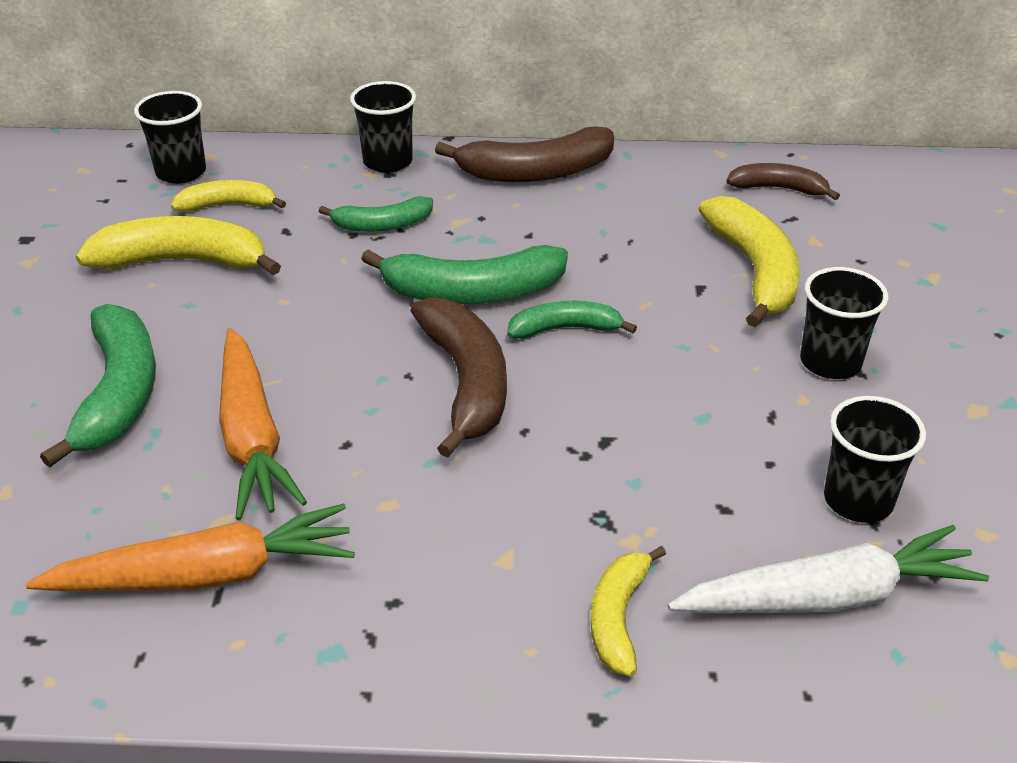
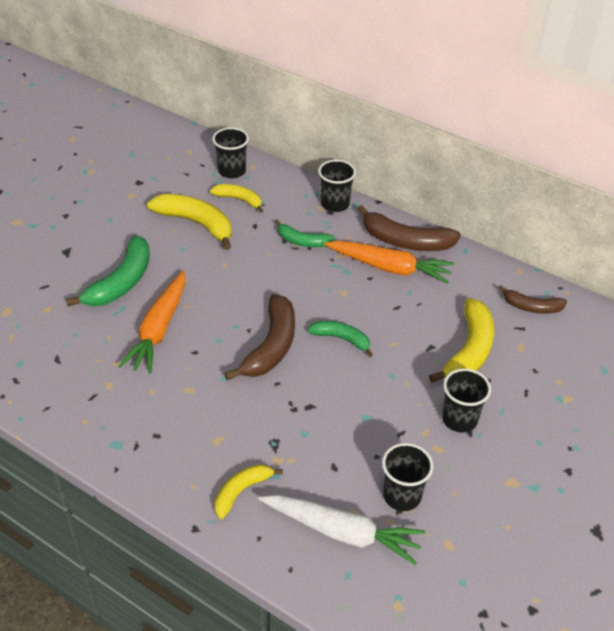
camera: 30 degrees right, 5 degrees up
(206, 575) = (95, 385): orange carrot -> orange carrot (389, 268)
(471, 292) = (314, 298): green banana -> none
(779, 189) = (531, 307): brown banana -> brown banana turned 150 degrees clockwise

